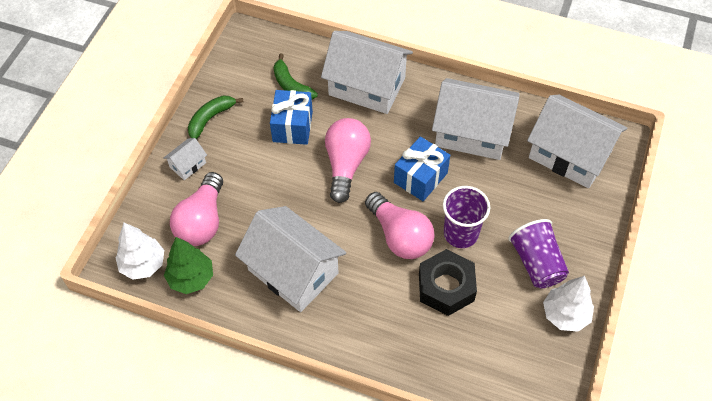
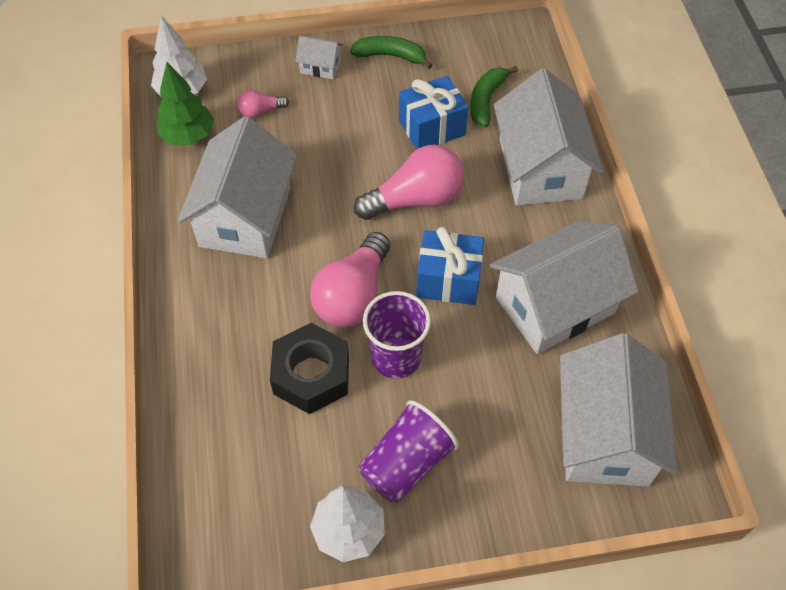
camera: 60 degrees right, 0 degrees up
(202, 221) = (260, 111): pink light bulb -> pink light bulb, size x0.48
(472, 133) = (555, 305): white house -> white house turned 75 degrees clockwise

